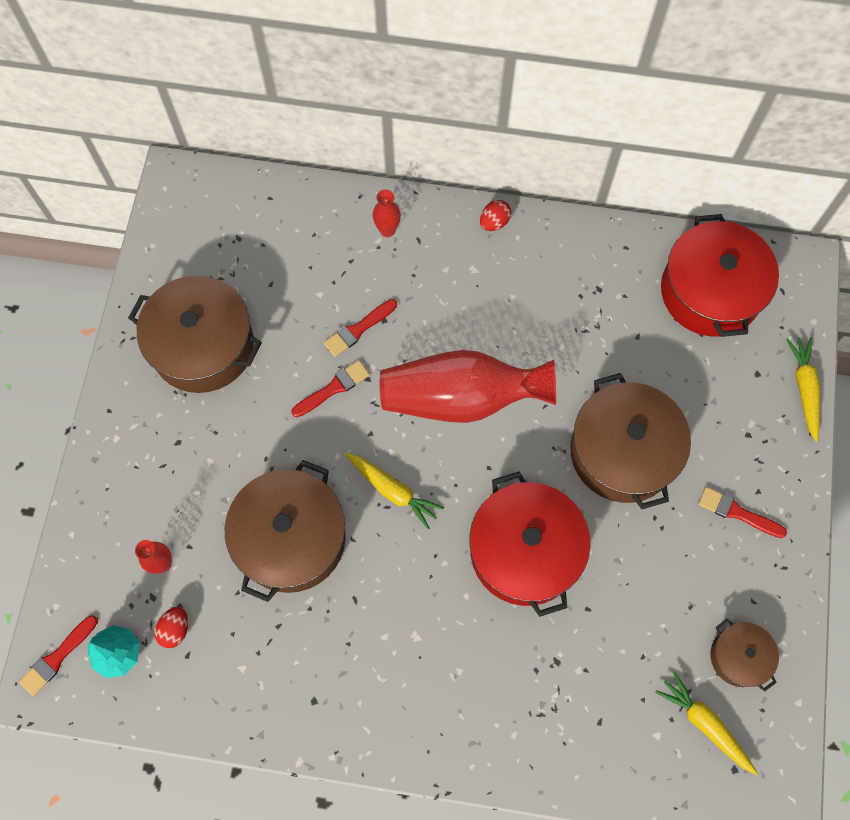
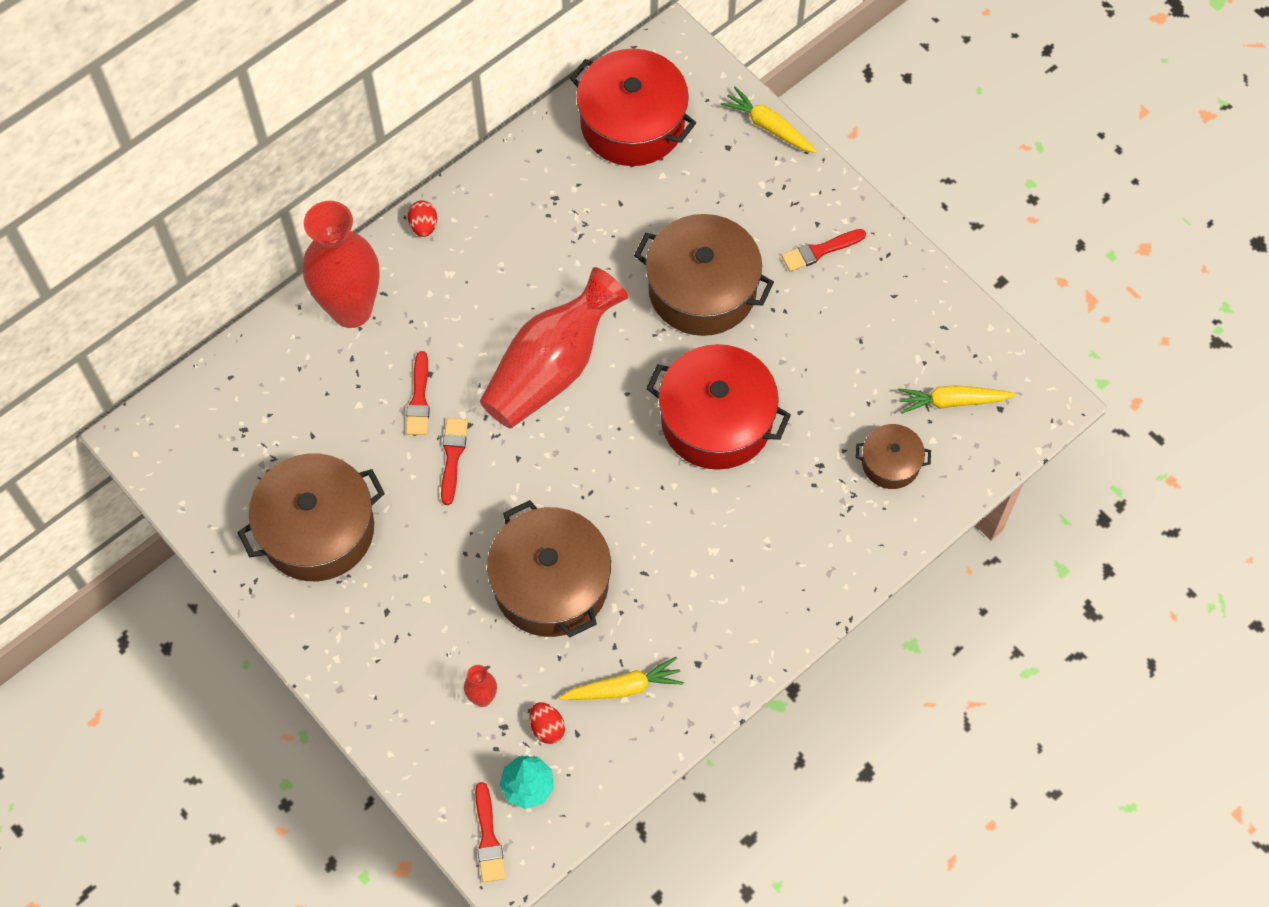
camera: 50 degrees left, 5 degrees down
(387, 230) = (351, 310): red vase -> red vase, size x2.44
(393, 490) = (581, 477): yellow carrot -> yellow carrot (623, 687)
(739, 656) = (924, 339): brown pot -> brown pot (890, 463)

